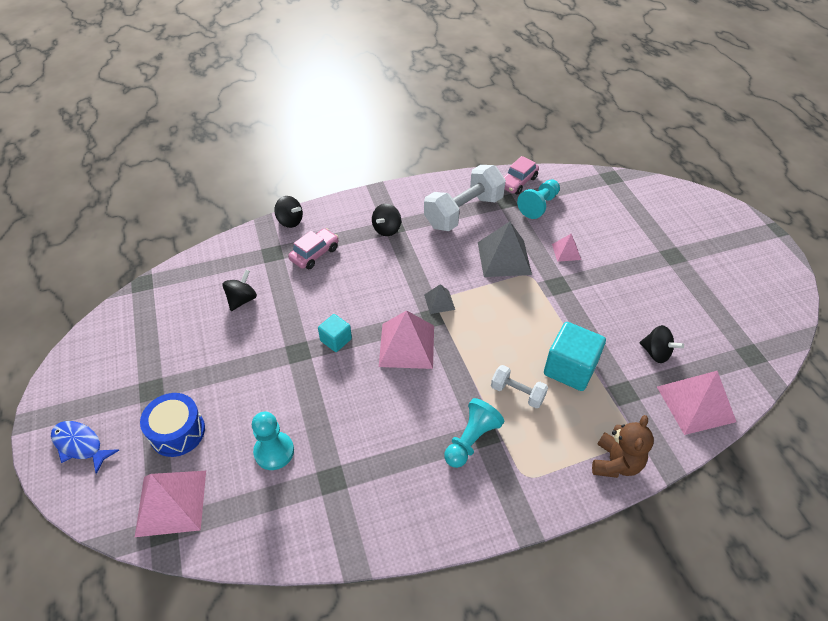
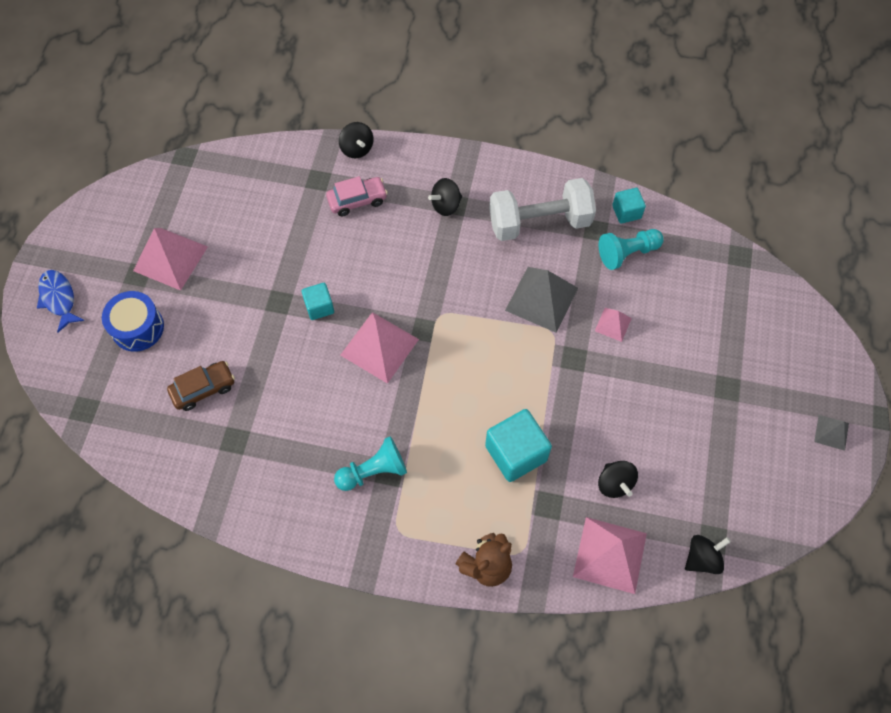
camera: 30 degrees right, 15 degrees up
(171, 502) = (101, 389): pink pyramid -> pink pyramid (170, 258)
(242, 300) = (261, 220): black spinning top -> black spinning top (702, 558)
(274, 451) = (203, 389): turquoise pawn -> brown car
(439, 302) = (441, 316): grey pyramid -> grey pyramid (831, 432)
(517, 182) = (626, 212): pink car -> turquoise cube
(517, 393) = (447, 450): white dumbbell -> none

